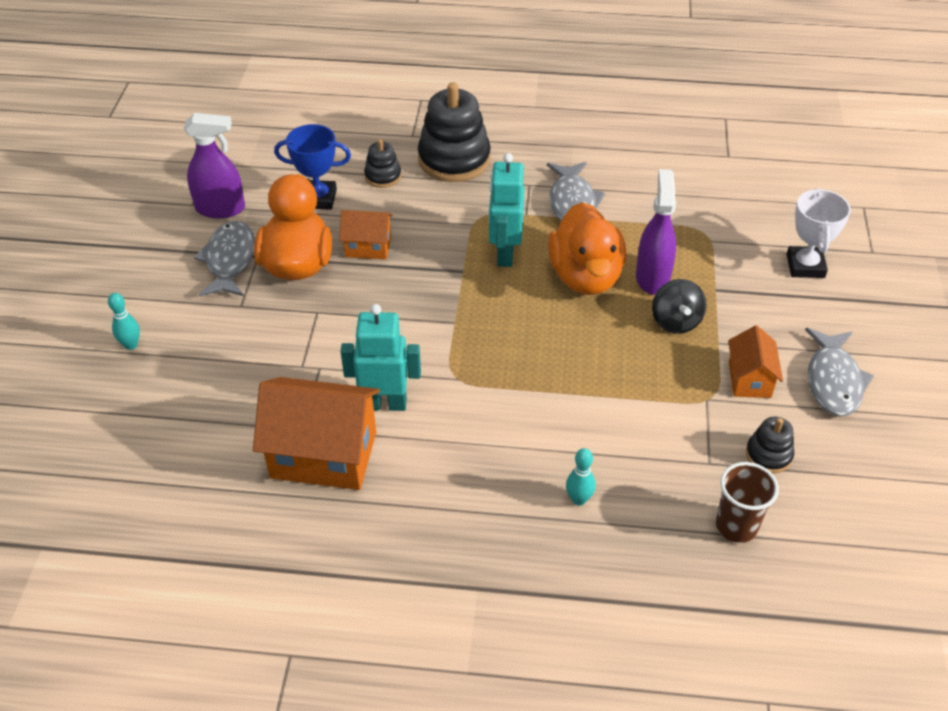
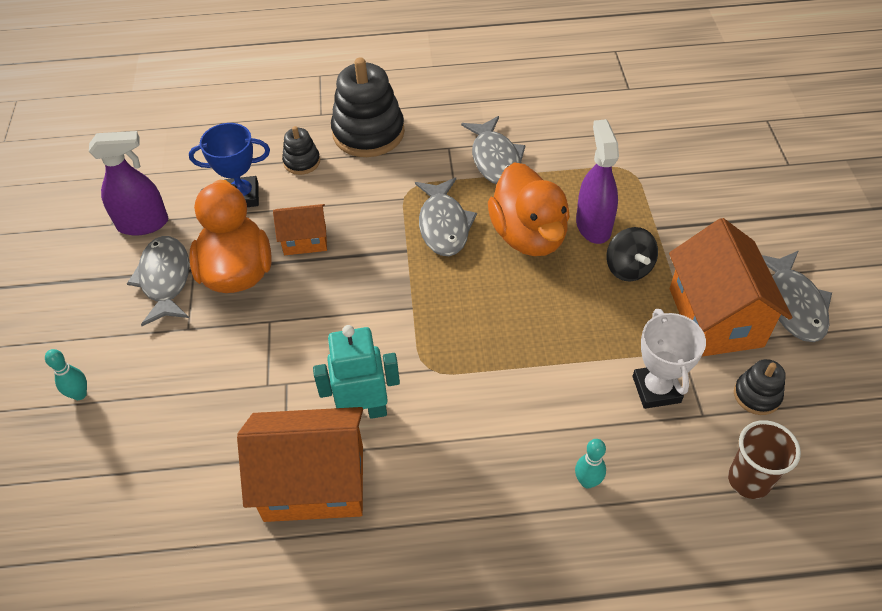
camera: 10 degrees left, 5 degrees up
(504, 254) = (443, 225): turquoise robot -> grey fish
(749, 379) = (715, 317): orange house -> orange house, size x1.86
(805, 266) = (732, 189): white trophy -> white trophy (656, 389)

